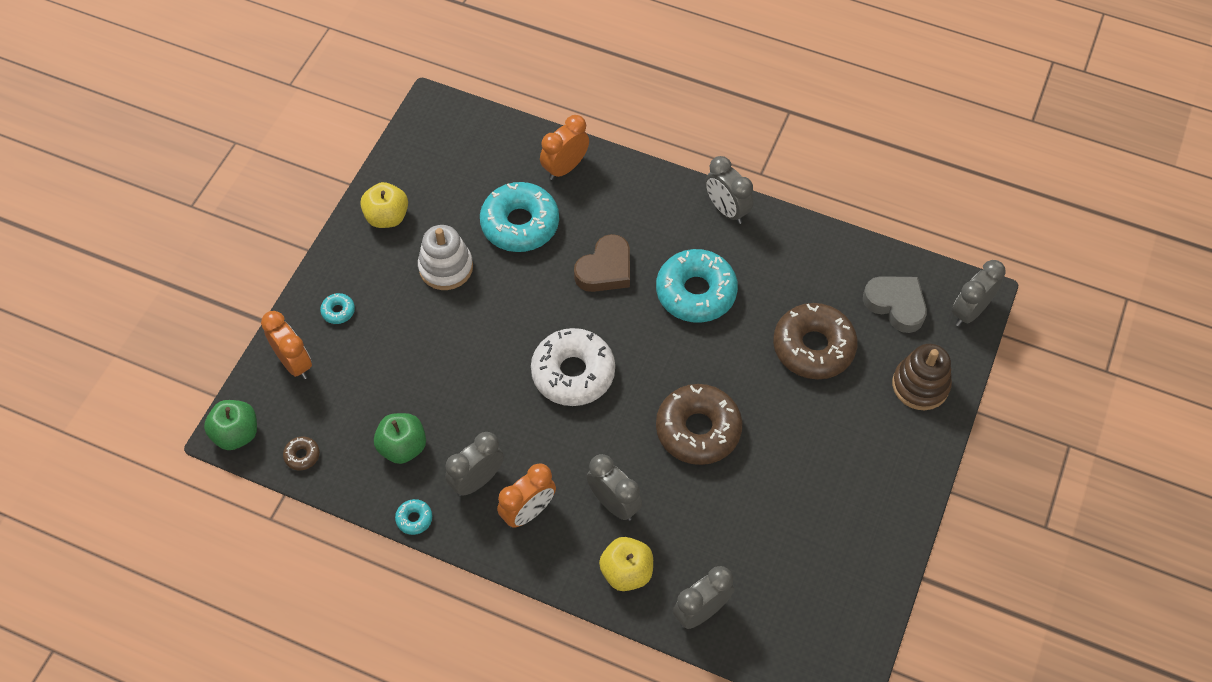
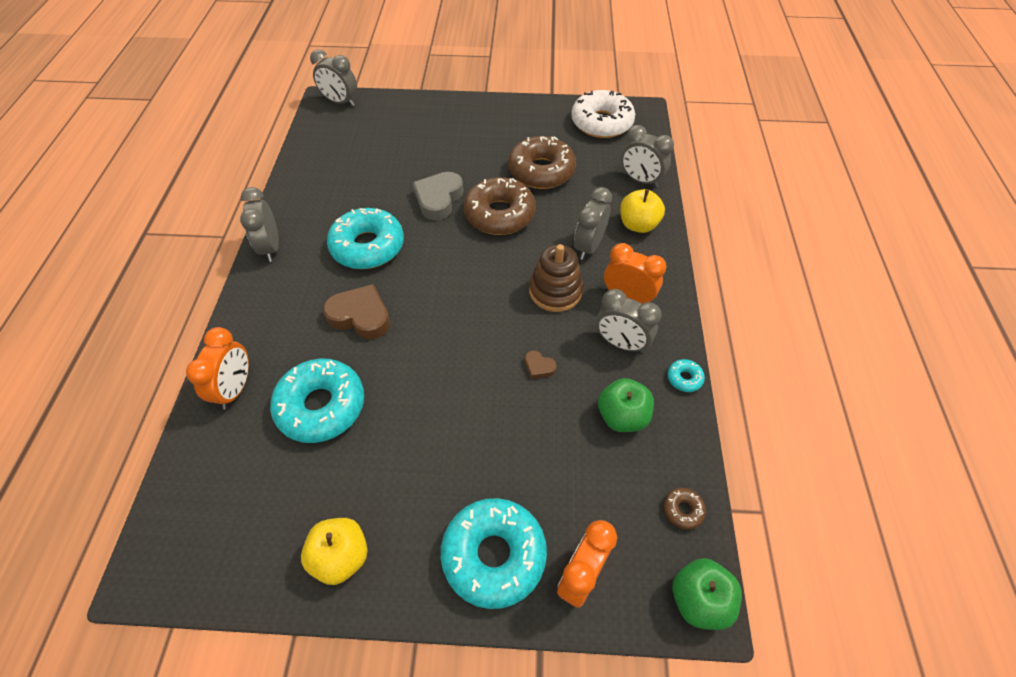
camera: 110 degrees left, 5 degrees down
(338, 311) = (494, 555): turquoise donut -> turquoise donut, size x2.41
(446, 267) = (397, 459): white stacking toy -> none
(484, 398) = (539, 367): none -> brown heart
(565, 168) = (235, 388): orange clock -> orange clock turned 105 degrees counterclockwise
(573, 373) = (482, 307): white donut -> white donut (601, 123)
(726, 210) = (271, 247): grey clock -> grey clock turned 135 degrees clockwise
(813, 347) = (398, 169): brown donut -> brown donut (541, 171)
(896, 305) = (345, 135): grey heart -> grey heart (438, 199)
(920, 385) = (411, 114): brown stacking toy -> brown stacking toy (555, 291)

